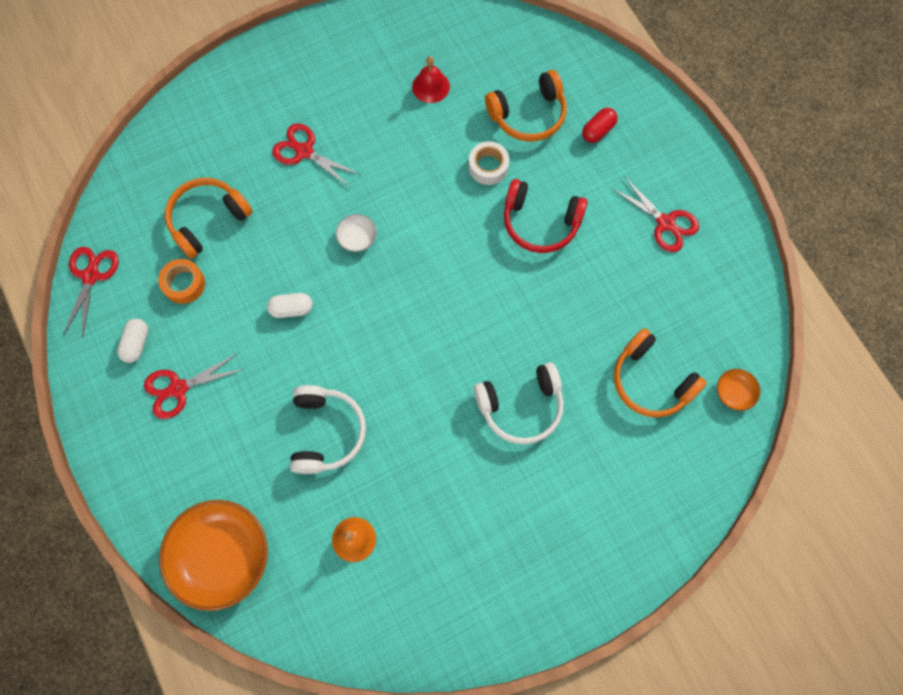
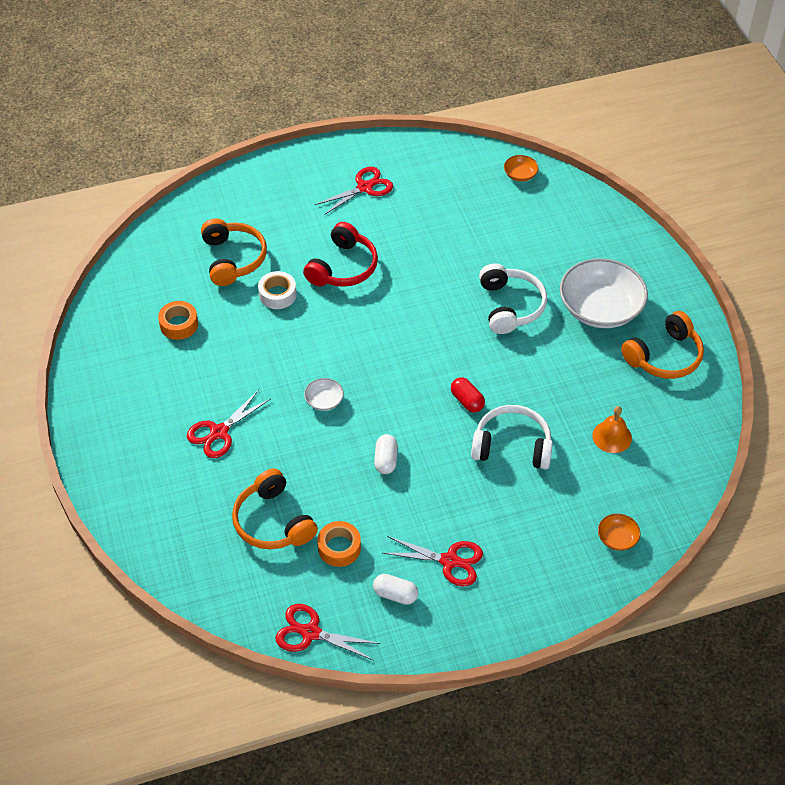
camera: 80 degrees left, 20 degrees down
(178, 389) = (450, 561): red scissors -> red scissors turned 60 degrees counterclockwise
(221, 556) = (617, 538): orange bowl -> orange bowl, size x0.43
(430, 86) = (179, 324): red bell -> orange tape
(539, 510) = (600, 308): none -> white bowl
(598, 130) = (264, 215): red capsule -> red capsule (467, 401)
(651, 381) = (502, 221): orange headphones -> orange headphones (664, 356)

